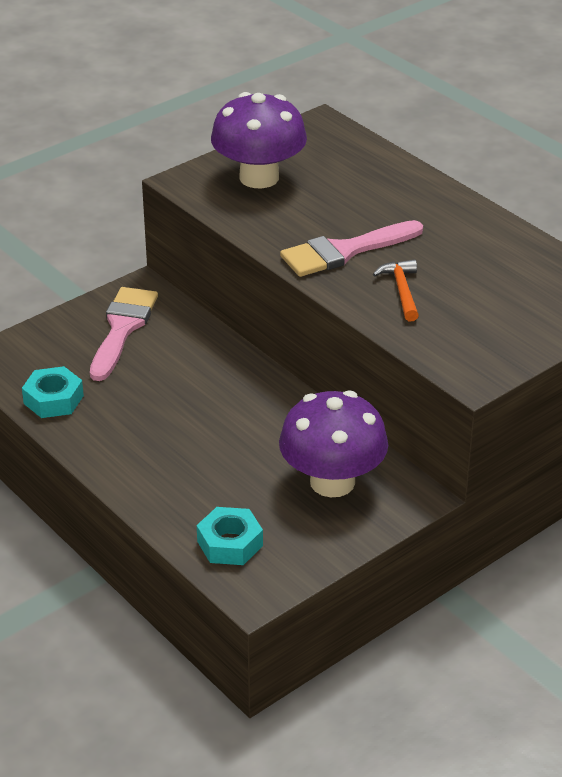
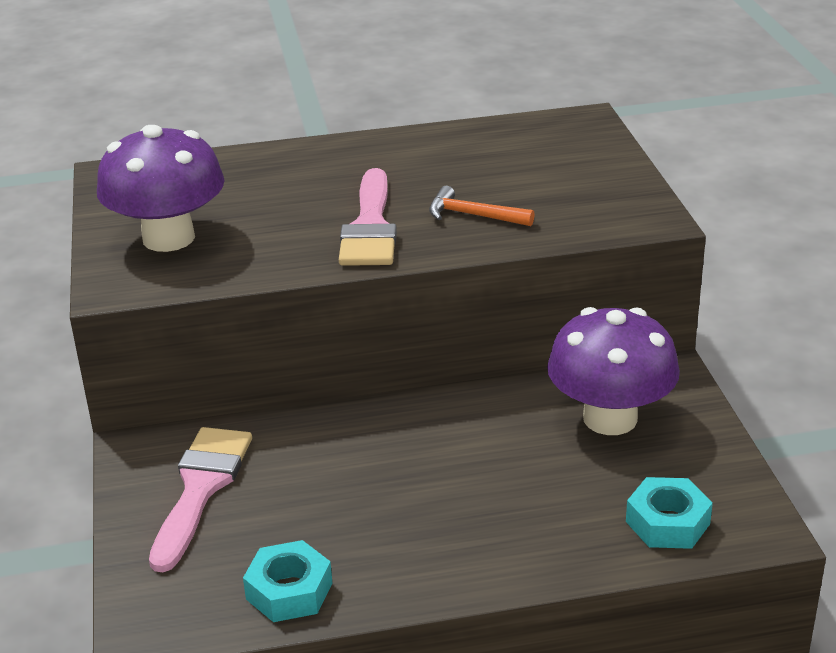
camera: 60 degrees left, 5 degrees down
(122, 328) = (201, 488): pink brush -> pink brush turned 60 degrees clockwise

